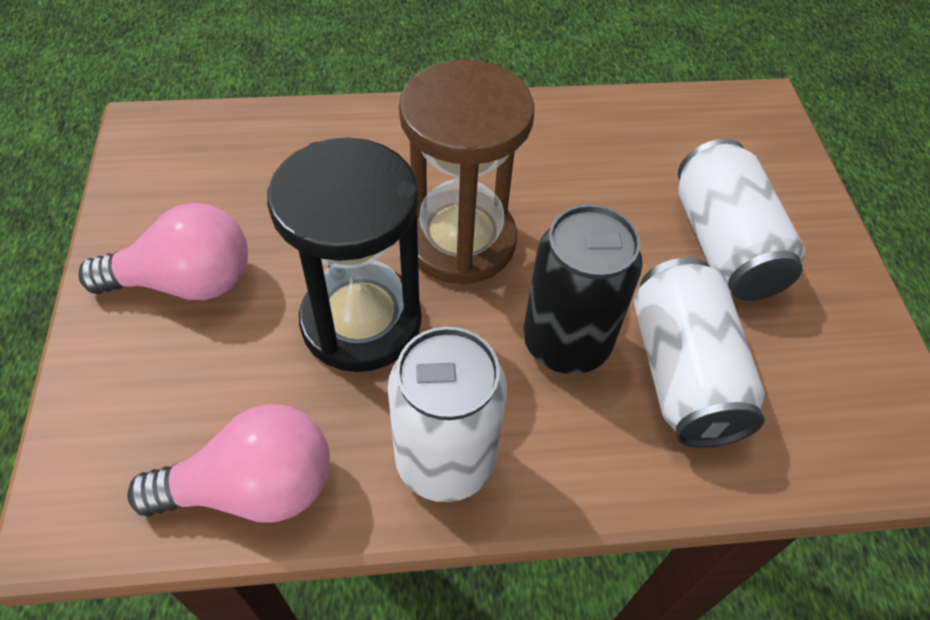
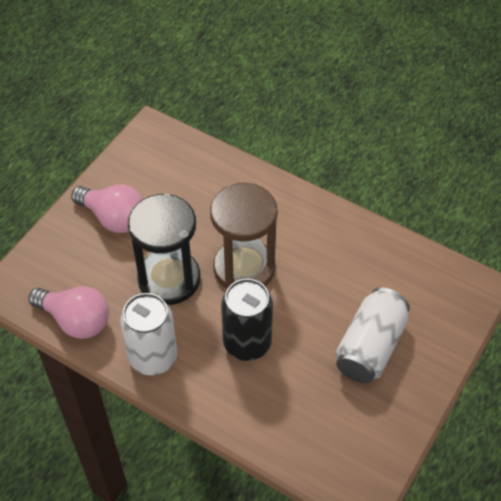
camera: 40 degrees right, 0 degrees up
(683, 373) = (286, 389): white can -> none

